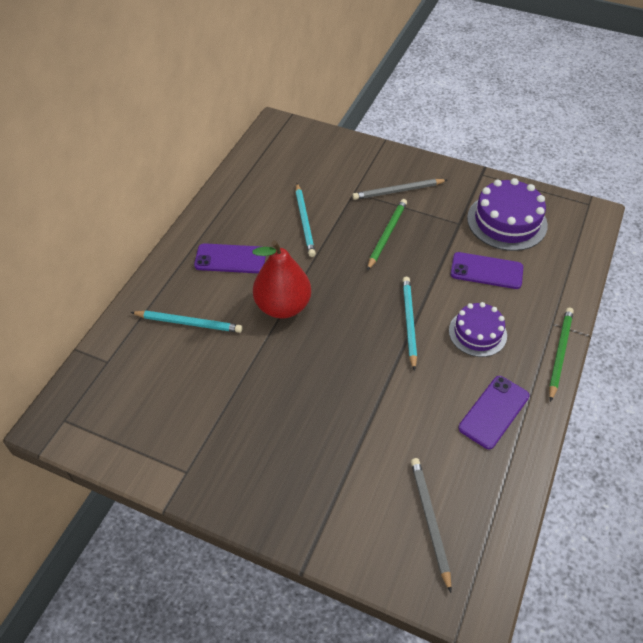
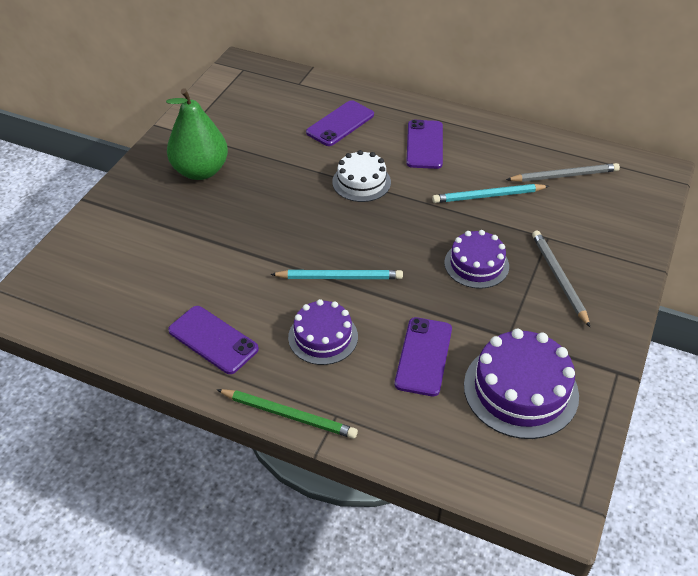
camera: 90 degrees right, 5 degrees down
(189, 323) = (340, 124): turquoise pencil -> purple phone
(258, 447) = (200, 171): none -> green pear
(283, 306) = (361, 182): red pear -> white cake
(387, 235) = (476, 264): green pencil -> purple cake
(429, 521) = (103, 279): grey pencil -> grey pencil (564, 175)

